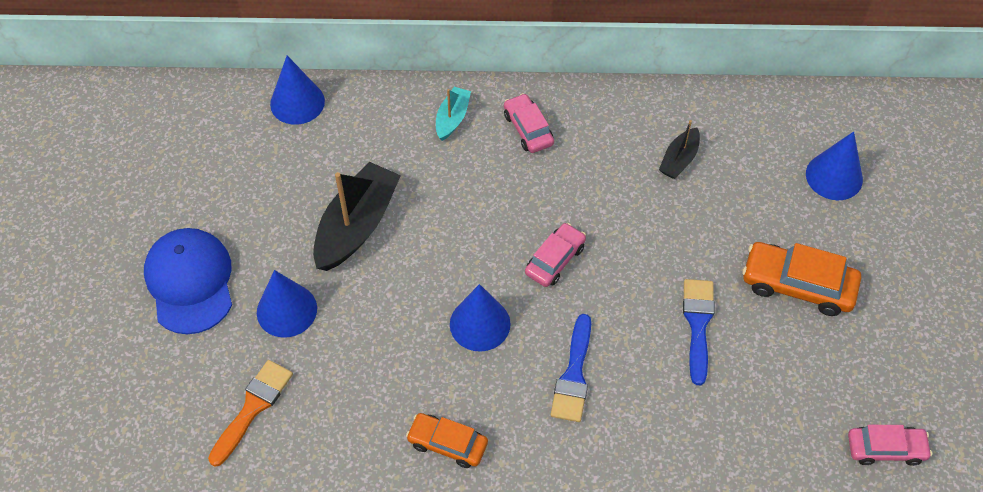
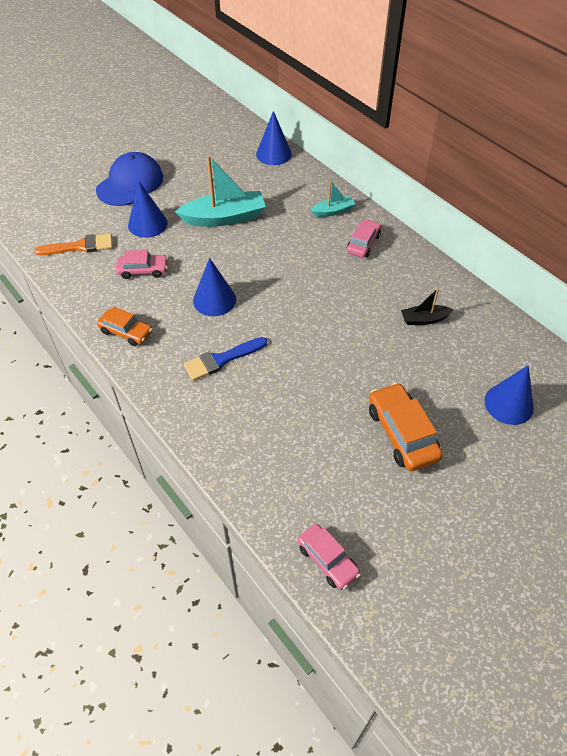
camera: 50 degrees right, 5 degrees down
(356, 226) = (224, 218): black boat -> turquoise boat
(447, 444) = (126, 332): orange car -> orange car turned 135 degrees clockwise
(555, 260) = (290, 306): pink car -> pink car (143, 270)
(698, 324) = (317, 398): blue brush -> none

